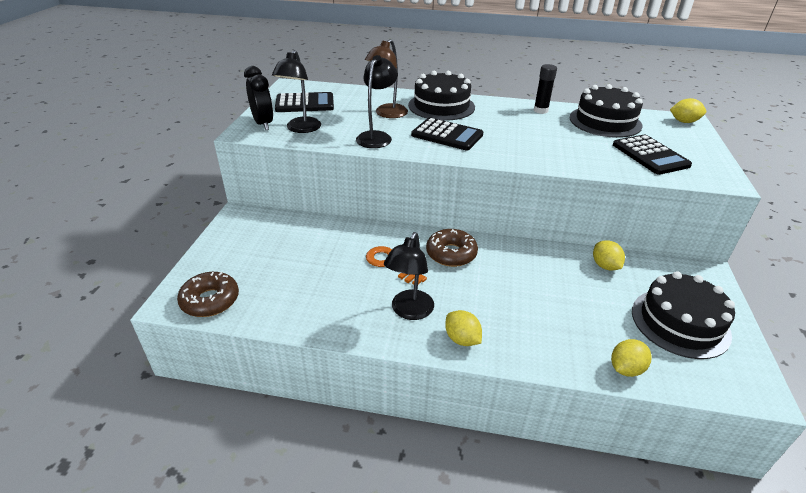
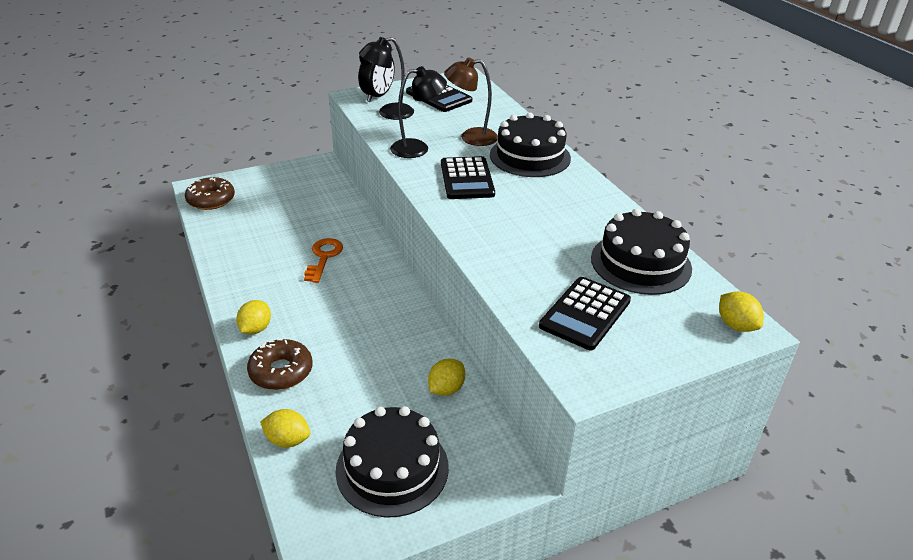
camera: 55 degrees right, 0 degrees up
(409, 311) = (269, 289): black lamp -> none
(451, 254) = (370, 283): brown donut -> brown donut (281, 371)
(540, 110) = (607, 214): black glue stick -> none

